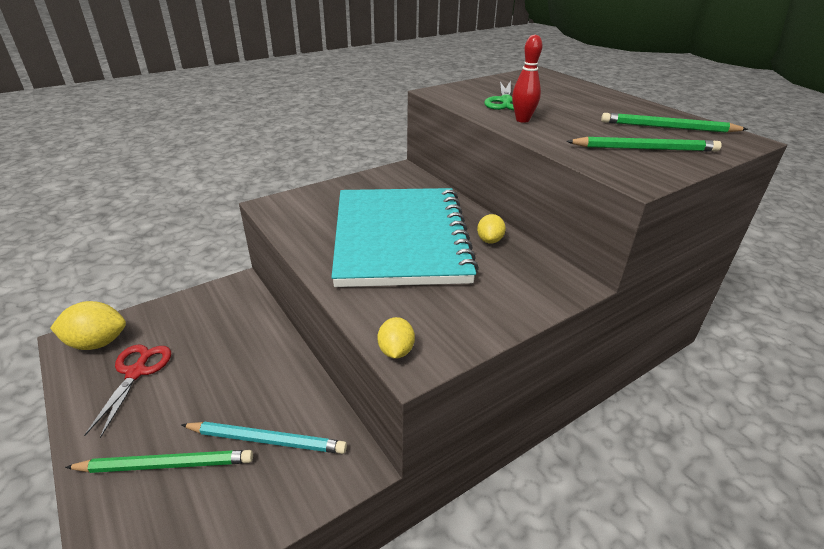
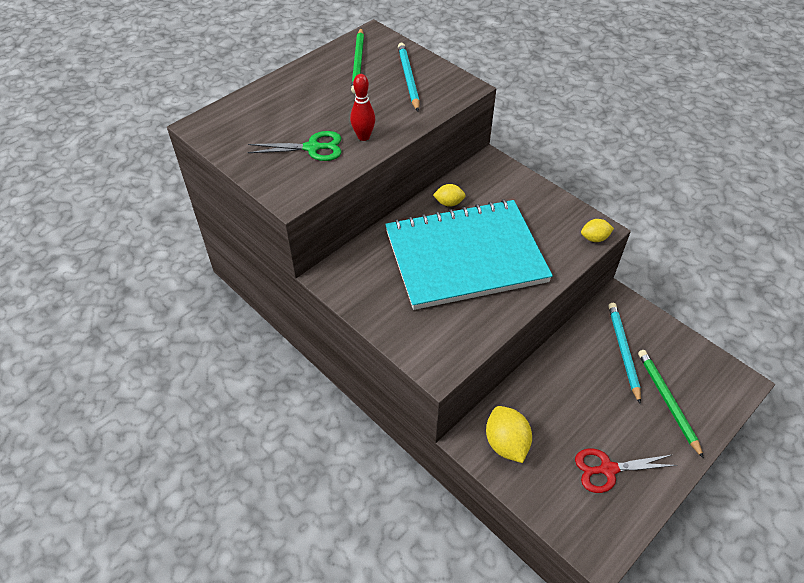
camera: 100 degrees left, 15 degrees up
(97, 343) = (591, 527): yellow lemon -> yellow lemon (506, 443)
(644, 148) = (408, 78): green pencil -> turquoise pencil

